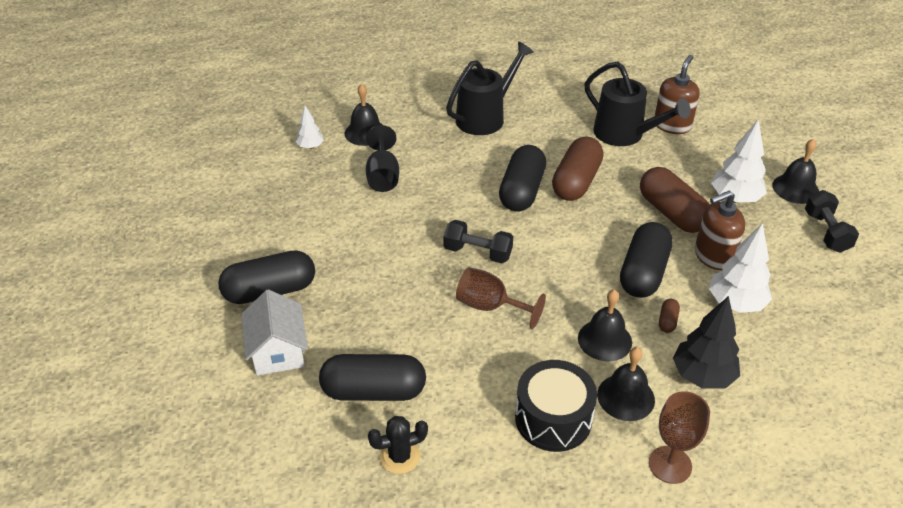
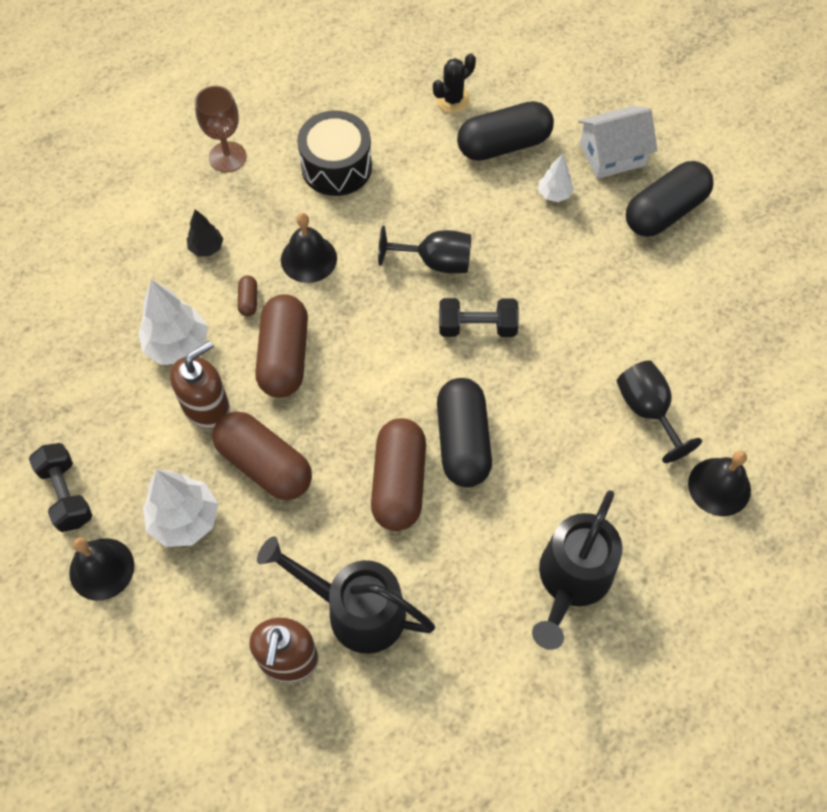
camera: 160 degrees right, 20 degrees up
(278, 350) = (612, 155): white house -> white house turned 75 degrees counterclockwise
(310, 147) = (771, 433): white tree -> white tree (554, 194)
(490, 306) = (435, 262): brown goblet -> black goblet
(626, 397) = (276, 205): black bell -> none
(643, 273) = (284, 356): black capsule -> brown capsule
(702, 376) = (206, 248): black tree -> black tree, size x0.56

